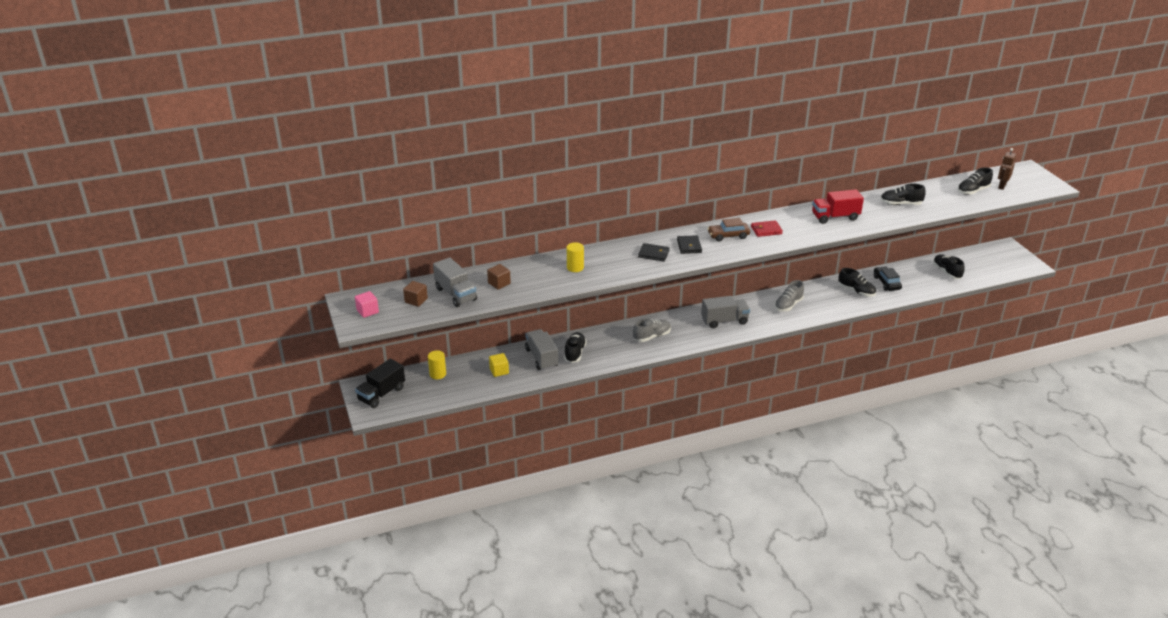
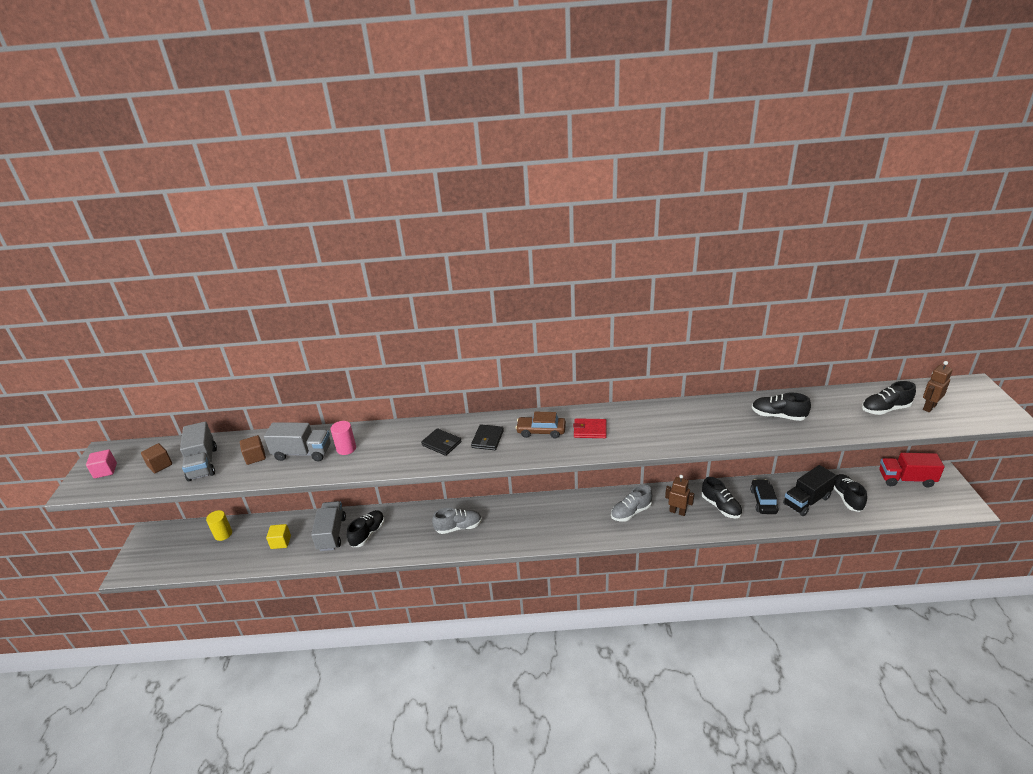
camera: 20 degrees right, 0 degrees up
(381, 394) = (156, 548): black truck -> black truck (806, 501)
(575, 267) = (346, 448): yellow cylinder -> pink cylinder
(724, 321) = (548, 521): grey truck -> grey truck (302, 453)
(824, 299) = (677, 512): none -> brown robot
(835, 217) = (684, 423): red truck -> red truck (906, 479)

